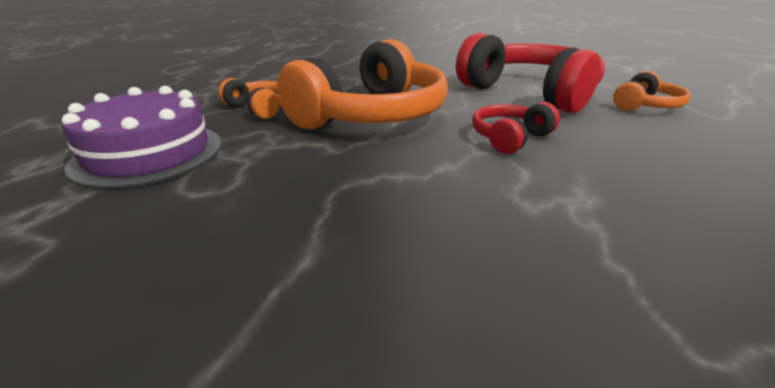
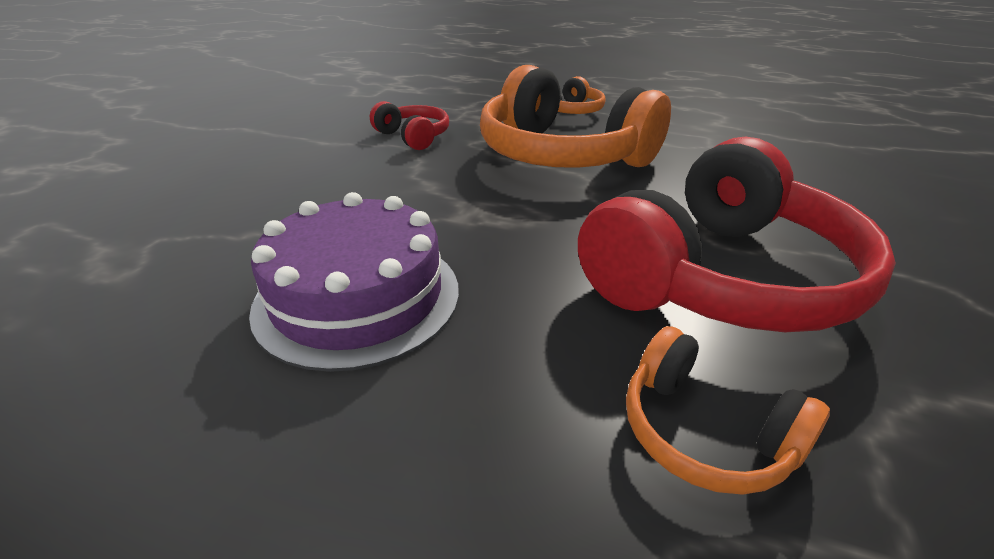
camera: 90 degrees right, 5 degrees up
(148, 153) = (472, 94): purple cake -> purple cake (358, 297)
(510, 138) = (497, 226): red headphones -> red headphones (413, 137)

